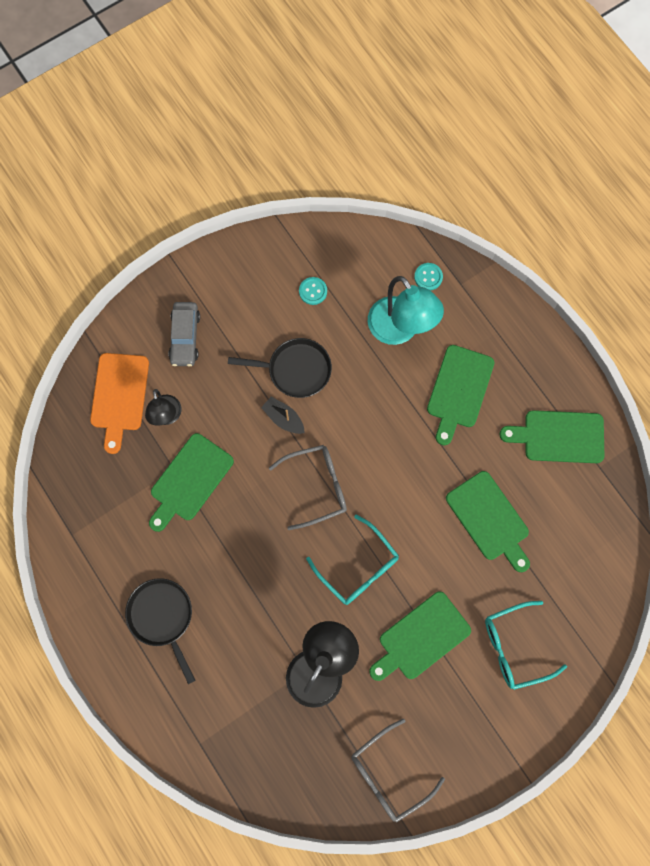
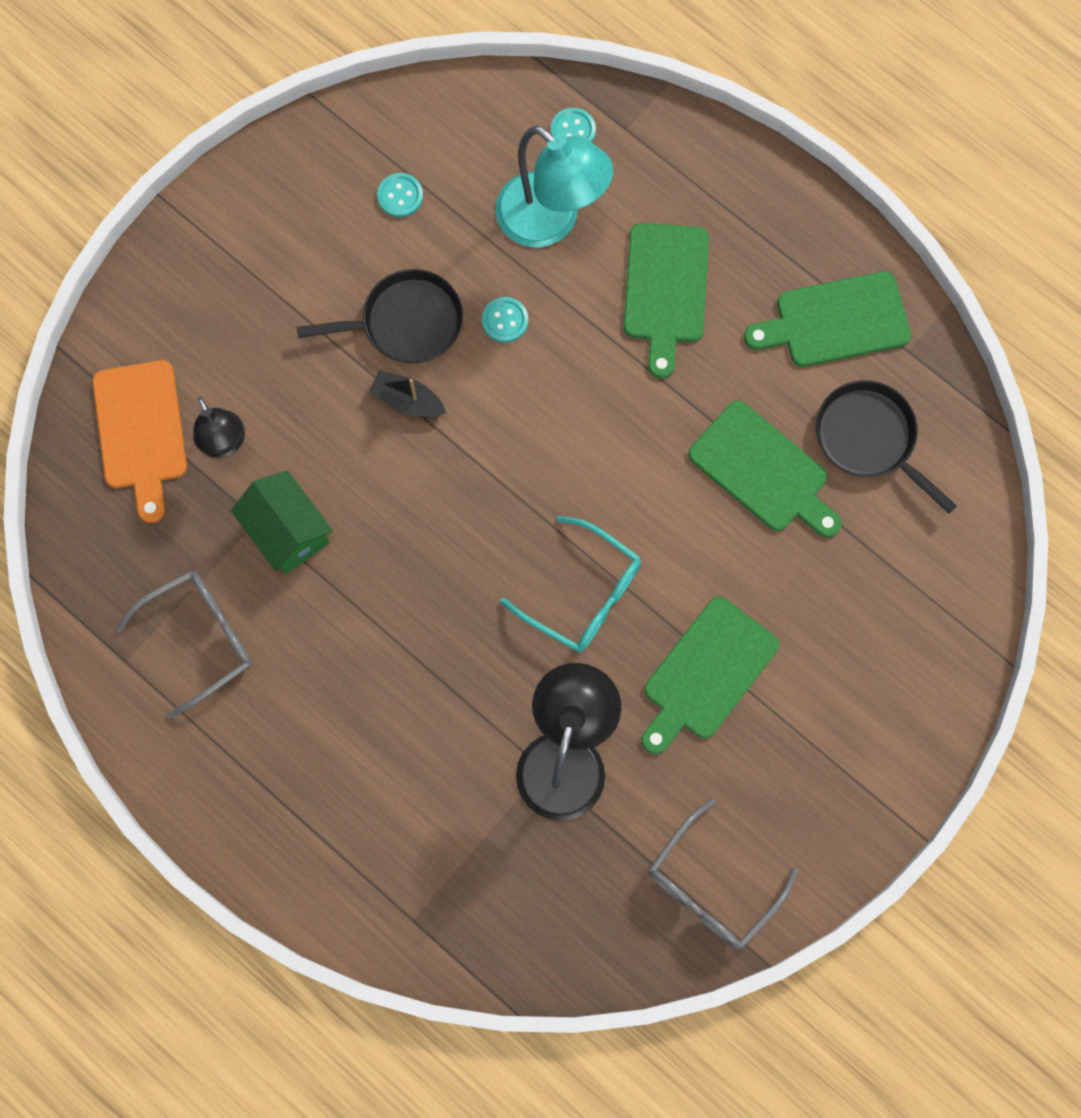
camera: 15 degrees left, 0 degrees up
(162, 617) = (302, 747): black pan -> black pan (869, 438)
(185, 337) = (219, 316): grey car -> none
(190, 480) = (287, 531): green cutting board -> green house
(316, 486) = (487, 490): grey glasses -> grey glasses (200, 639)
(356, 384) = (505, 320): none -> turquoise button
(514, 647) = (850, 649): turquoise glasses -> none

